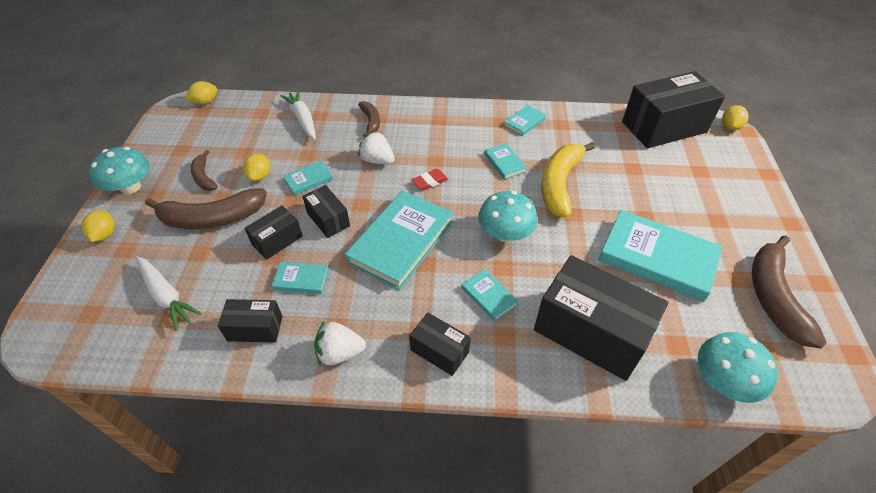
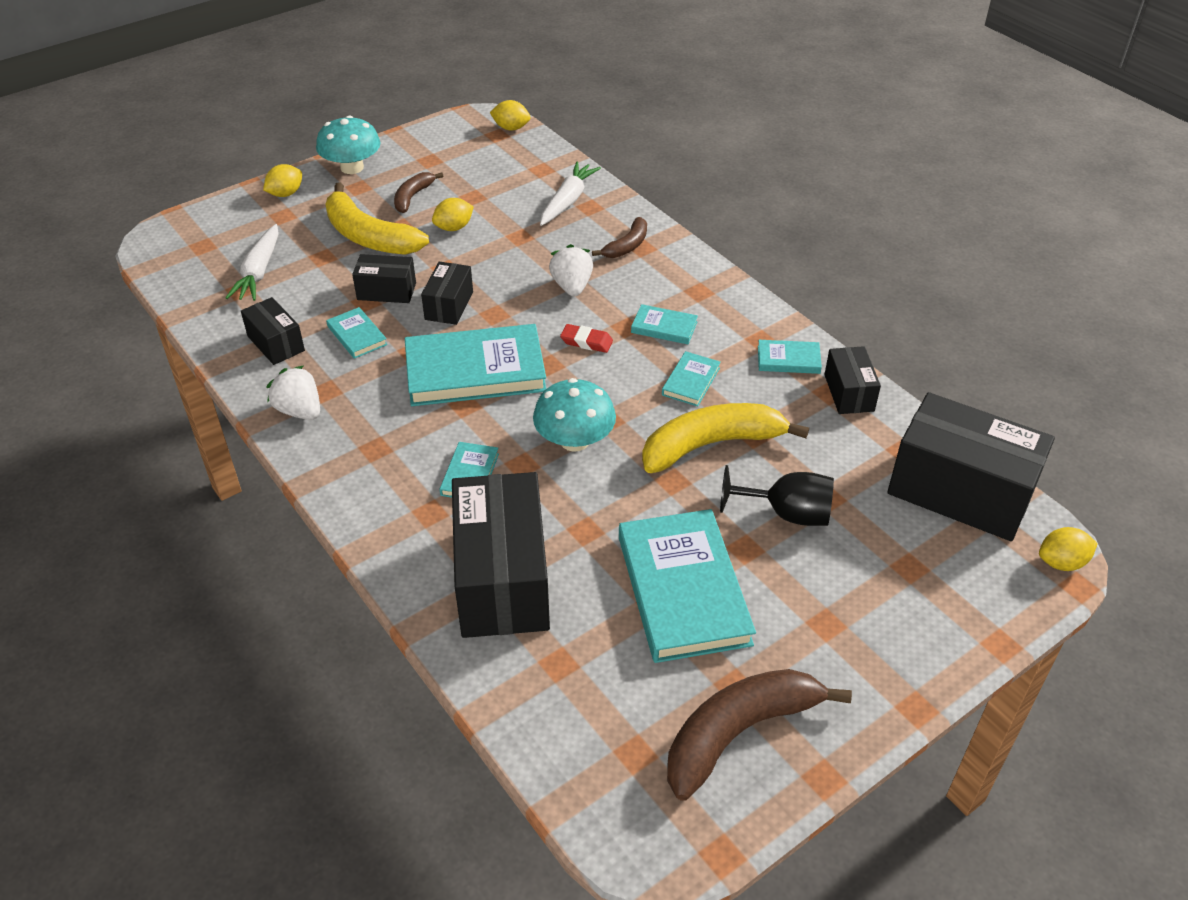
camera: 50 degrees right, 5 degrees down
(212, 218) = (369, 236): brown banana -> yellow banana
(308, 180) = (486, 259): turquoise book -> turquoise book (664, 327)
(439, 351) = (365, 475): black box -> black box (849, 393)
(632, 188) = (787, 513): none -> black goblet
(723, 380) = (544, 727): turquoise mushroom -> none

